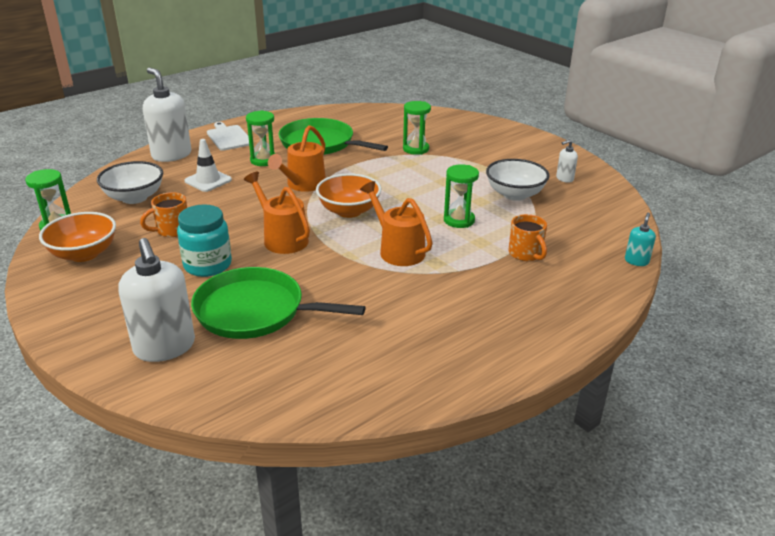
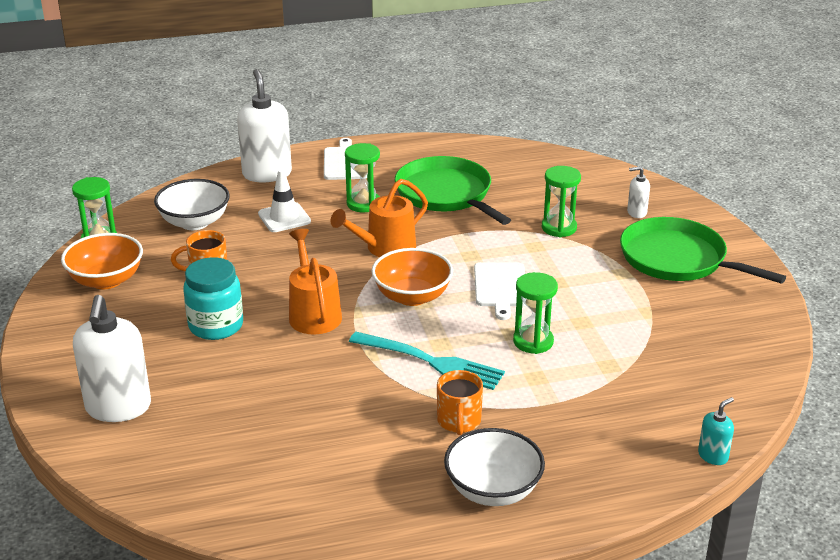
camera: 25 degrees right, 0 degrees up
(255, 311) = (228, 393): green pan -> green pan (677, 259)
(397, 250) = (430, 361): orange watering can -> turquoise fork
(407, 192) = (500, 287): none -> white cutting board
(515, 194) = (634, 323): white bowl -> white bowl (493, 490)
(526, 254) = (578, 408): orange mug -> orange mug (459, 421)
(564, 178) = (721, 316): white soap dispenser -> white soap dispenser (636, 212)

